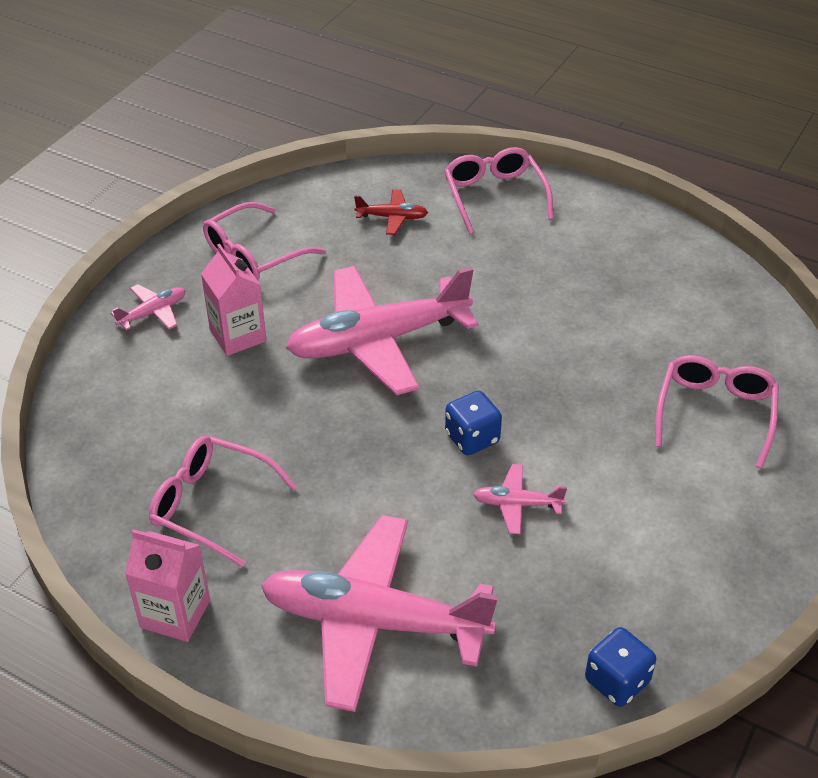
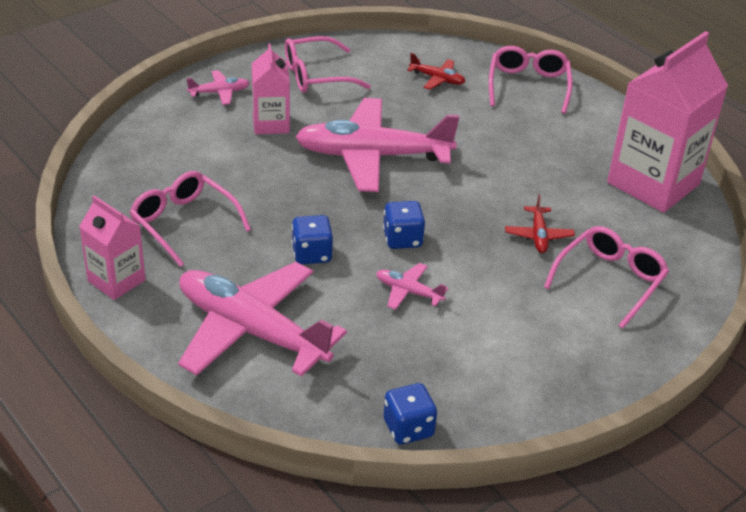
camera: 20 degrees right, 5 degrees down
(383, 494) = (312, 254): none -> blue dice
(612, 382) = (538, 235): none -> red plane
(689, 277) = (653, 183): none -> pink carton

